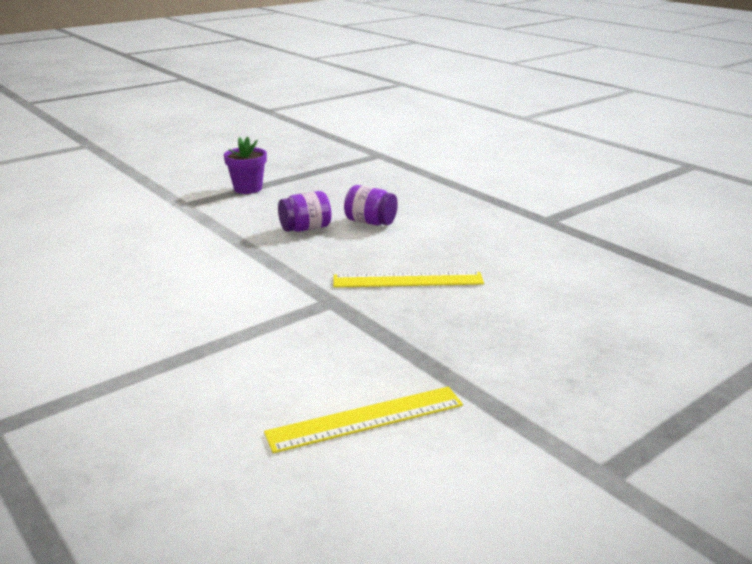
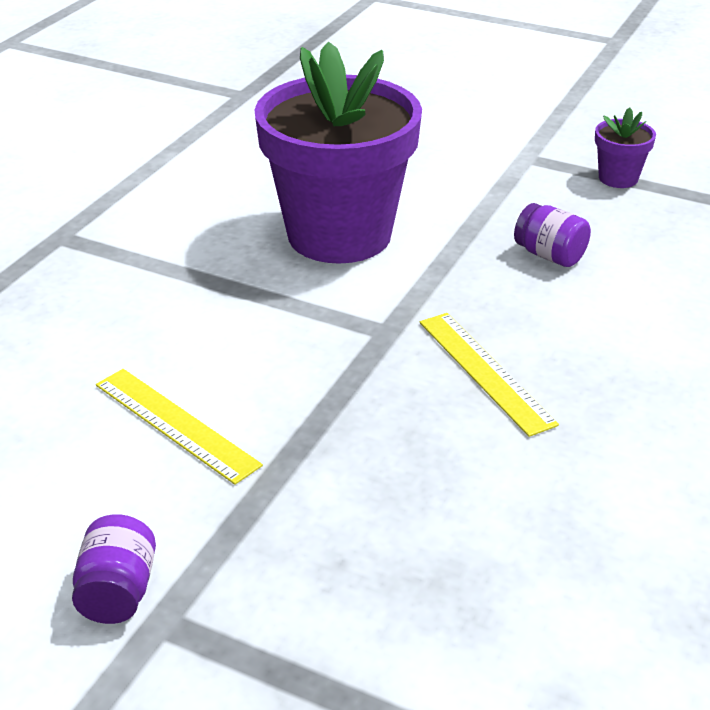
camera: 65 degrees right, 10 degrees up
(187, 289) = (339, 235): none -> purple flower pot
(370, 222) = (620, 296): purple jar -> purple jar (118, 592)

